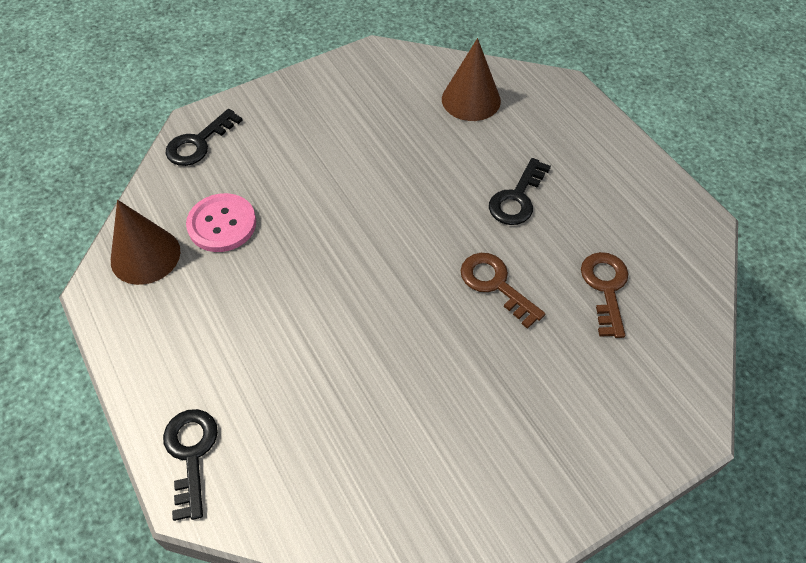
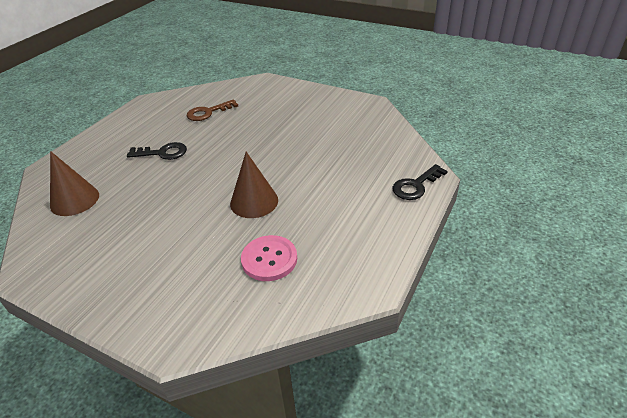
camera: 120 degrees left, 15 degrees down
(145, 255) = (327, 282): brown cone -> brown cone (254, 201)
(198, 143) = (196, 325): black key -> none
(495, 284) = (230, 140): brown key -> none

